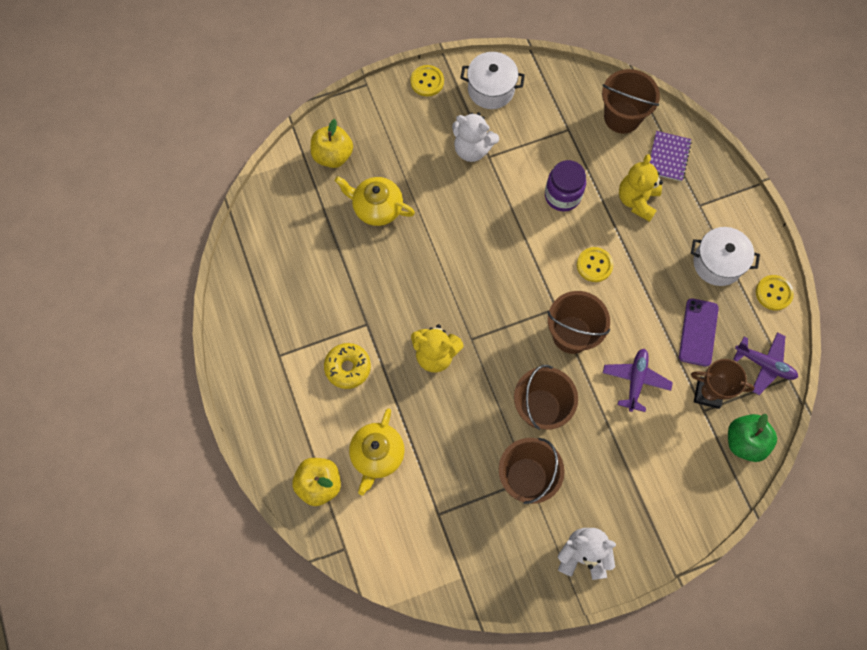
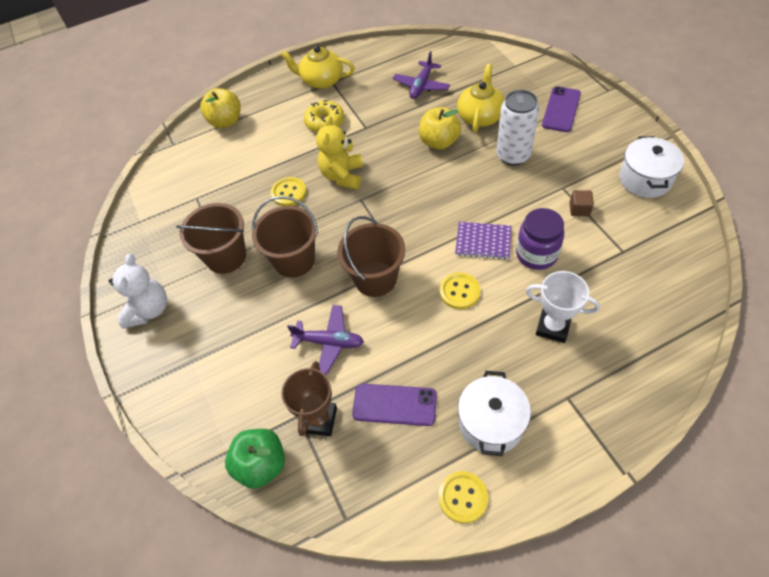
camera: 90 degrees right, 15 degrees down
(333, 155) = (524, 81): yellow apple -> yellow apple (439, 142)
(377, 455) = (249, 151): yellow teapot -> yellow teapot (321, 80)
(384, 132) = (561, 109): none -> purple phone
(427, 81) = (631, 130): yellow button -> yellow button (289, 193)
(439, 189) = (513, 155): none -> white can
(472, 149) = (567, 174): white teddy bear -> none
(517, 150) = (579, 209): none -> brown cube
(622, 117) = (662, 302): brown bucket -> none
(637, 200) = (553, 327): yellow teddy bear -> white trophy
(668, 157) = (625, 357): purple notebook -> purple notebook (483, 242)
(764, 364) = (361, 487): purple plane -> purple plane (421, 86)

